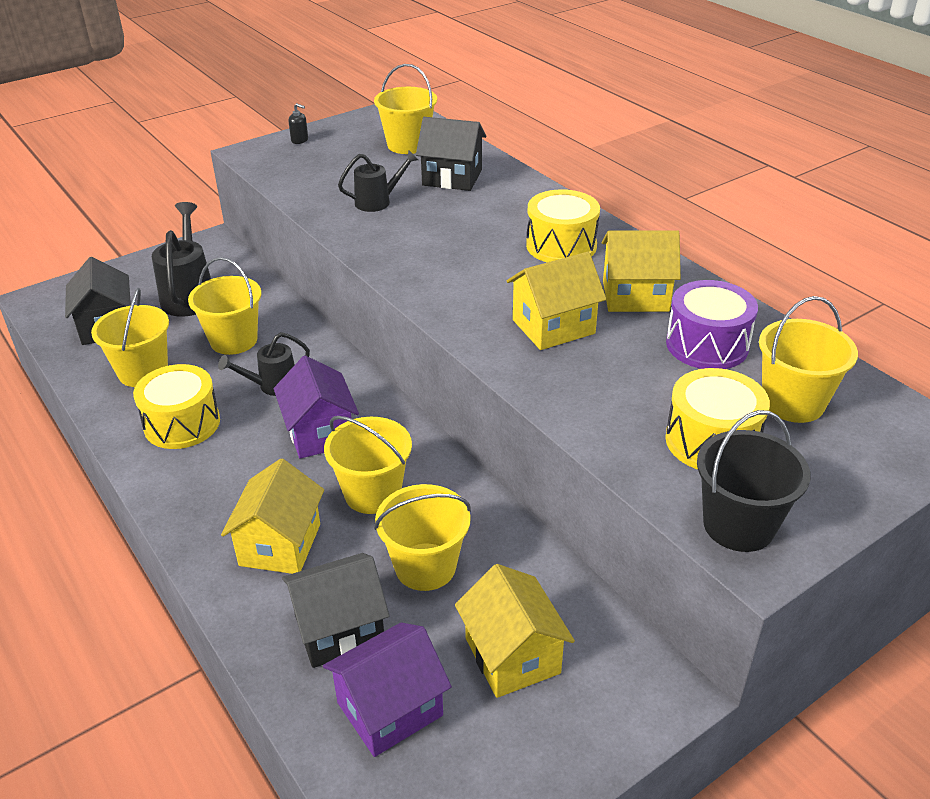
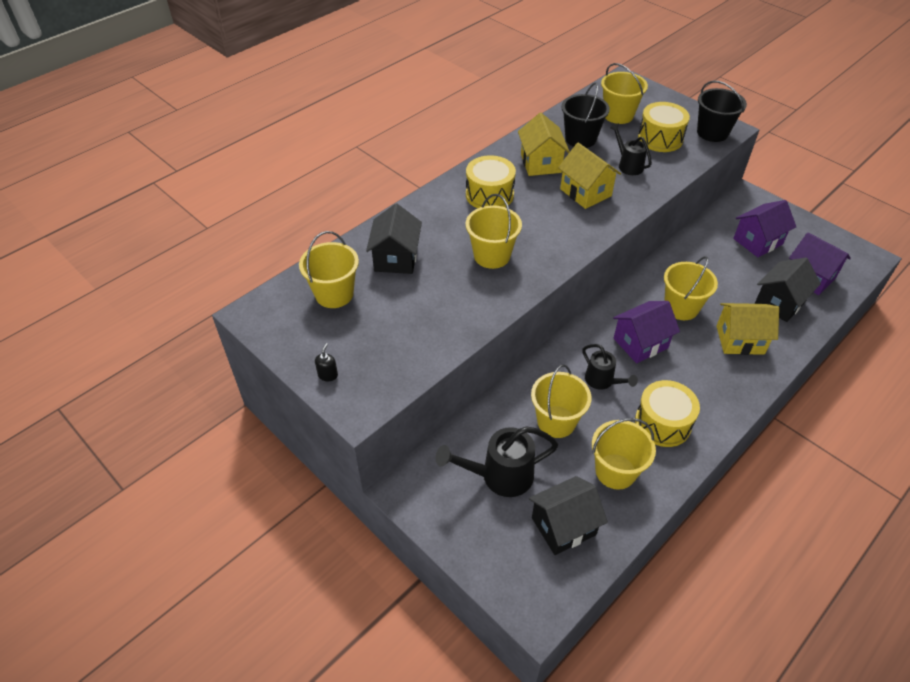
camera: 100 degrees left, 10 degrees up
(339, 629) = (779, 303): black house -> black house turned 75 degrees clockwise
(378, 202) = (445, 295): black watering can -> black watering can (628, 165)
(425, 566) = (722, 277): yellow bucket -> yellow bucket (492, 256)
(512, 655) = (757, 241): yellow house -> purple house
(707, 345) = (580, 139): purple drum -> black bucket

